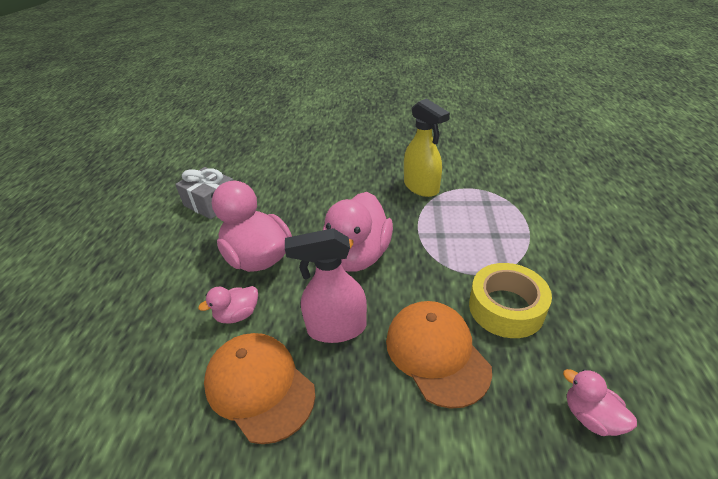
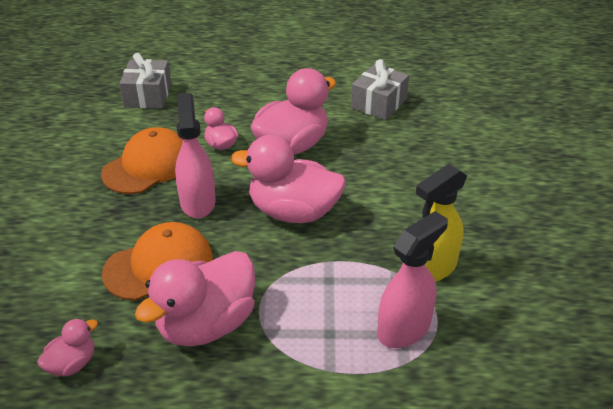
camera: 85 degrees right, 0 degrees up
(87, 409) = (148, 95): none -> grey gift
(481, 201) = (404, 328): none -> pink spray bottle
(506, 308) = (206, 324): yellow tape -> pink duck

